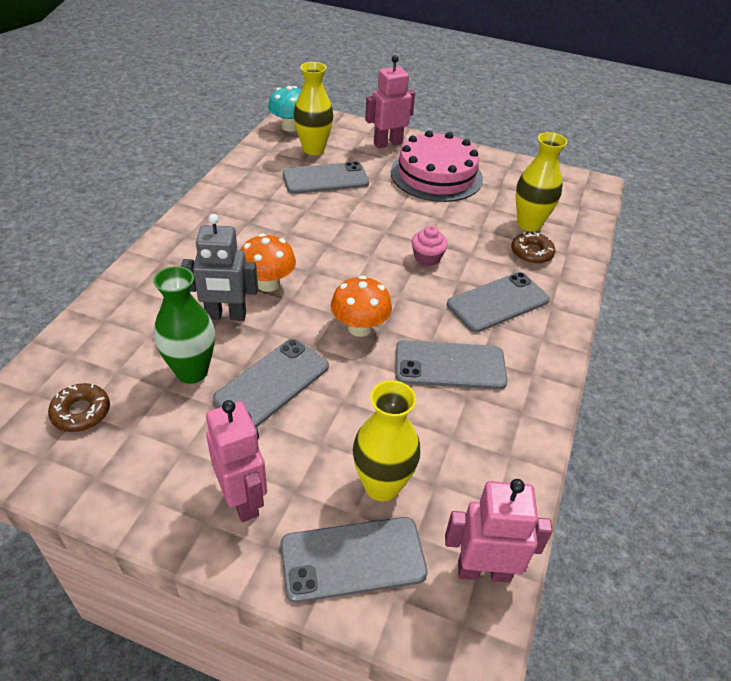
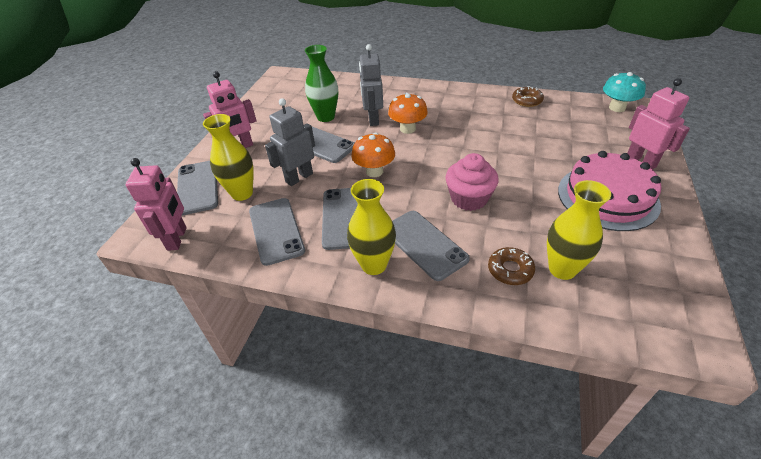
camera: 90 degrees right, 0 degrees up
(81, 412) = (296, 94): brown donut -> brown donut (527, 100)
(313, 149) = (591, 123): yellow vase -> yellow vase (374, 265)
(325, 179) = (550, 135): grey phone -> grey phone (276, 230)
(355, 411) = (299, 177): none -> grey robot
(427, 258) = (469, 198): pink cupcake -> pink cupcake, size x1.61

